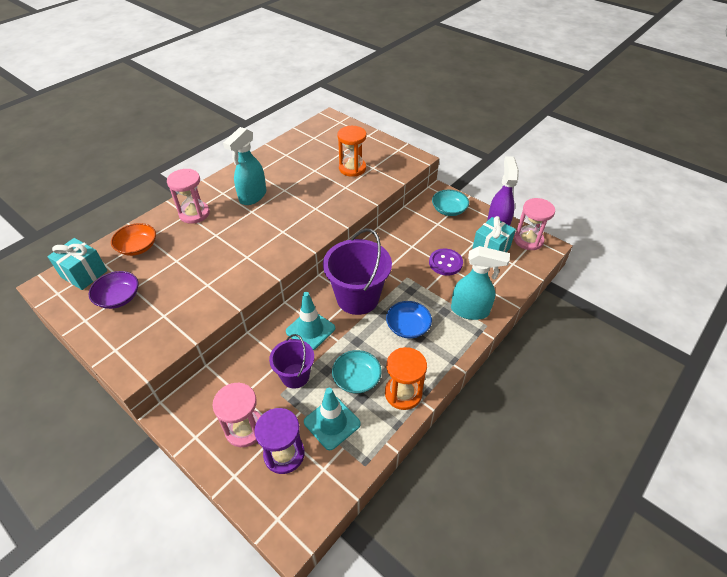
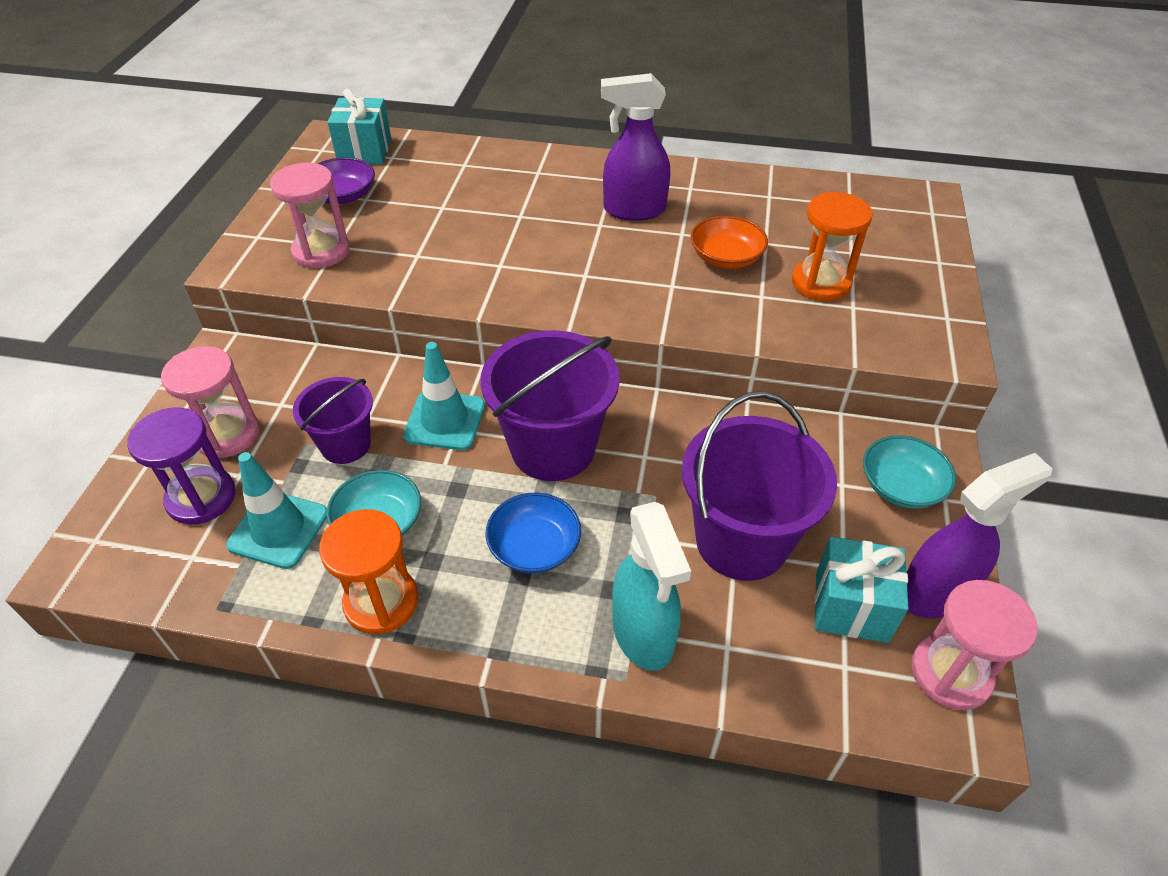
camera: 60 degrees right, 0 degrees up
(138, 247) = (441, 165): orange bowl -> orange bowl (726, 258)
(194, 214) = (545, 177): pink hourglass -> pink hourglass (321, 251)
(252, 196) = (633, 210): turquoise spray bottle -> purple spray bottle
(445, 263) = (741, 541): purple button -> purple bucket

